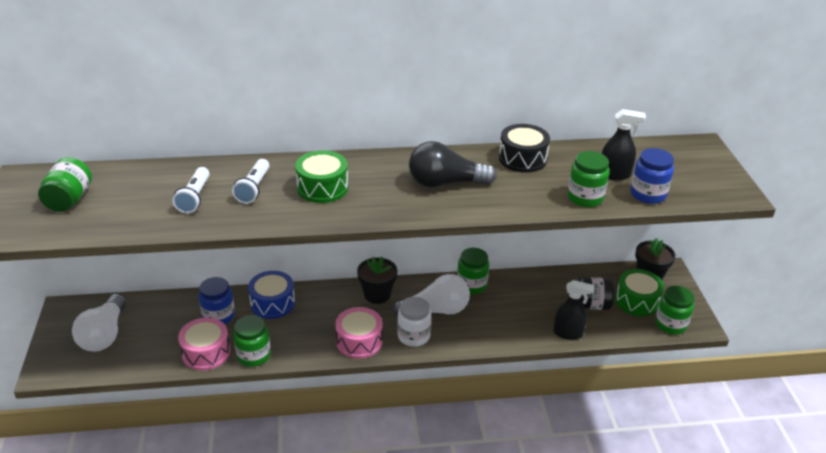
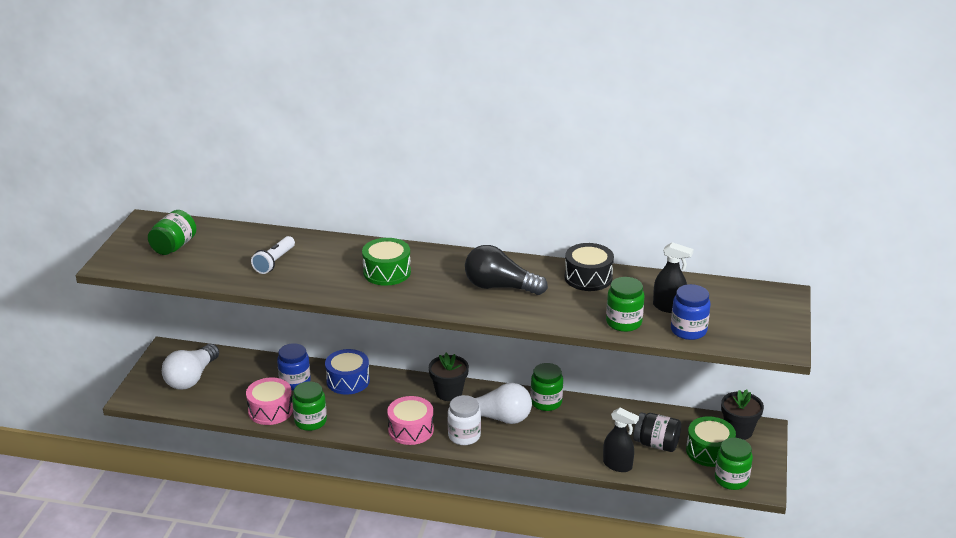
camera: 20 degrees right, 5 degrees down
(253, 188) = (327, 263): white flashlight -> none

